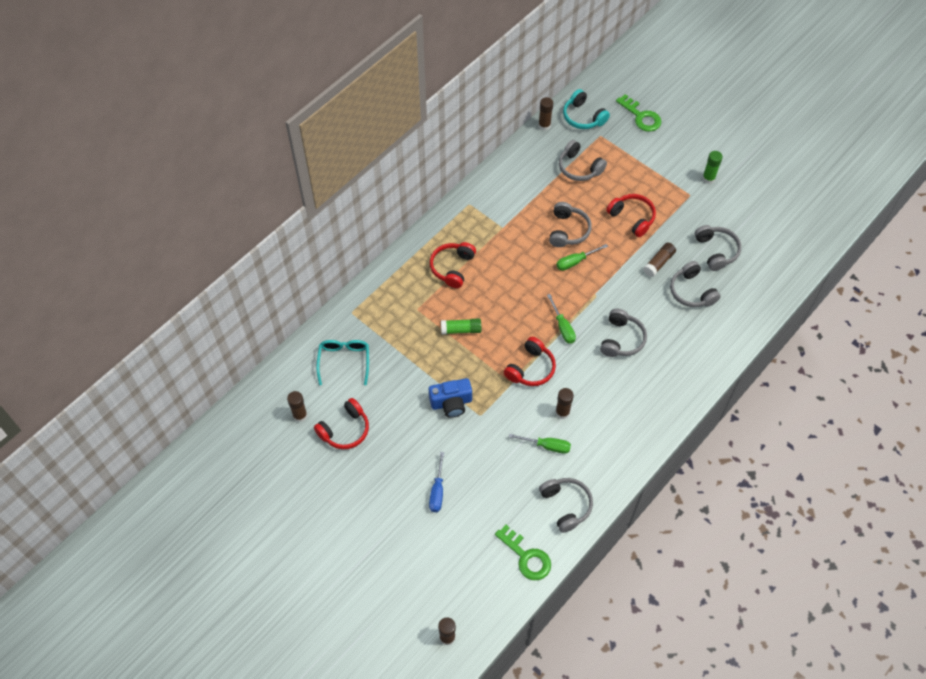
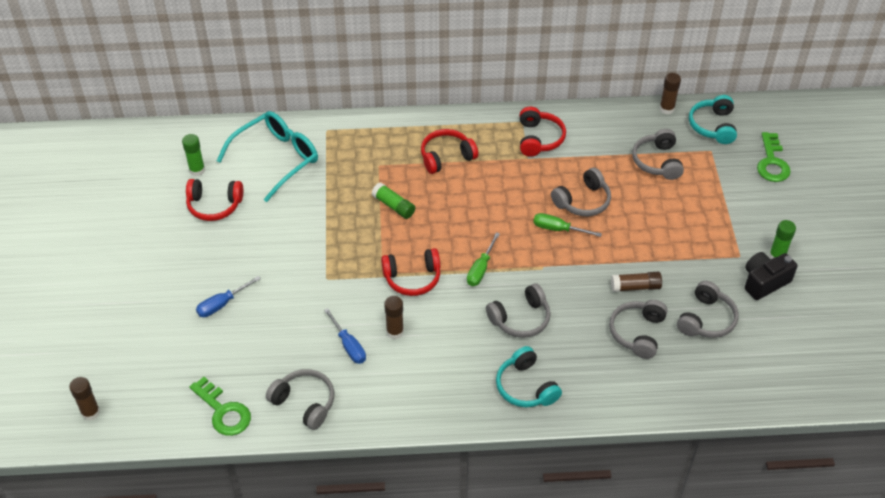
camera: 45 degrees right, 10 degrees down
(300, 415) = (197, 170): brown glue stick -> green glue stick
(344, 361) = (276, 159): turquoise glasses -> turquoise glasses, size x1.50
(451, 403) = (316, 251): blue camera -> none
(526, 557) = (223, 411): green key -> green key turned 45 degrees counterclockwise
(547, 446) = (349, 345): green screwdriver -> blue screwdriver
(566, 505) = (304, 403): grey headphones -> grey headphones turned 75 degrees counterclockwise
(632, 218) = (656, 234): red headphones -> red headphones (539, 139)
(672, 379) = (525, 387): none -> turquoise headphones
(719, 201) = (764, 282): none -> black camera

